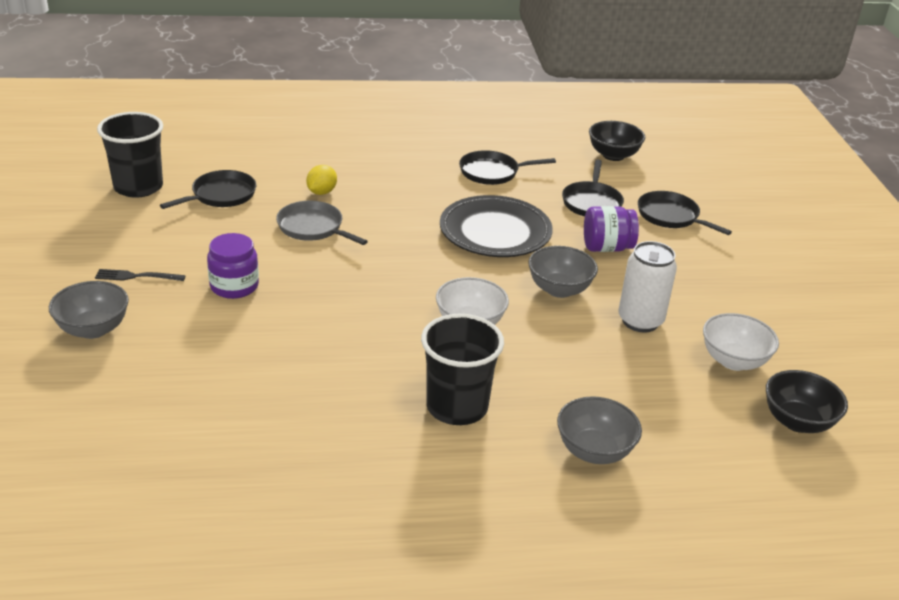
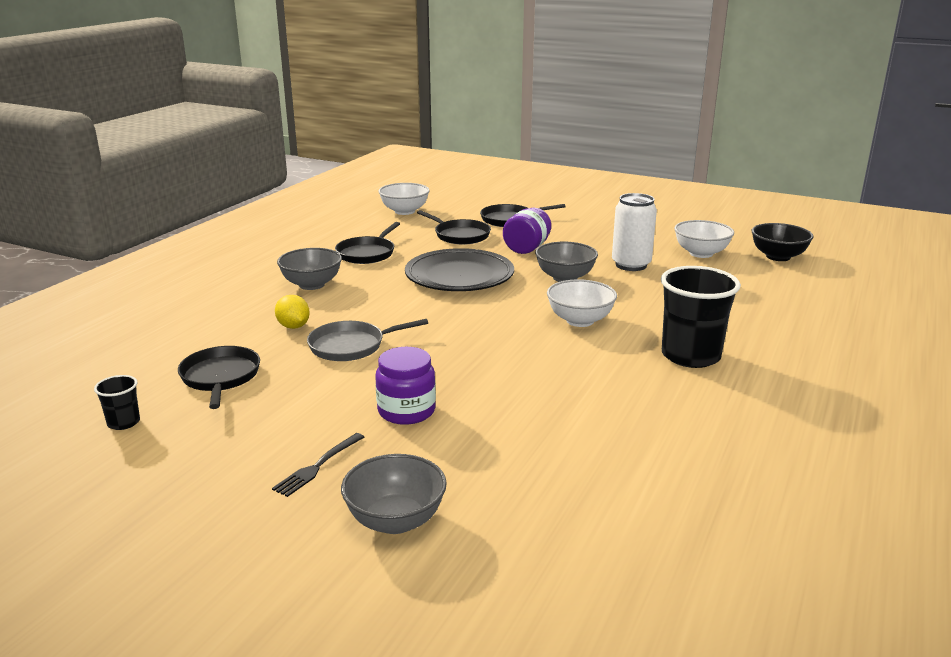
camera: 55 degrees left, 10 degrees down
(138, 187) = (123, 423): black cup -> black cup, size x0.46
(594, 451) = (776, 323): grey bowl -> grey bowl (312, 285)
(613, 155) = (404, 211): black bowl -> white bowl

